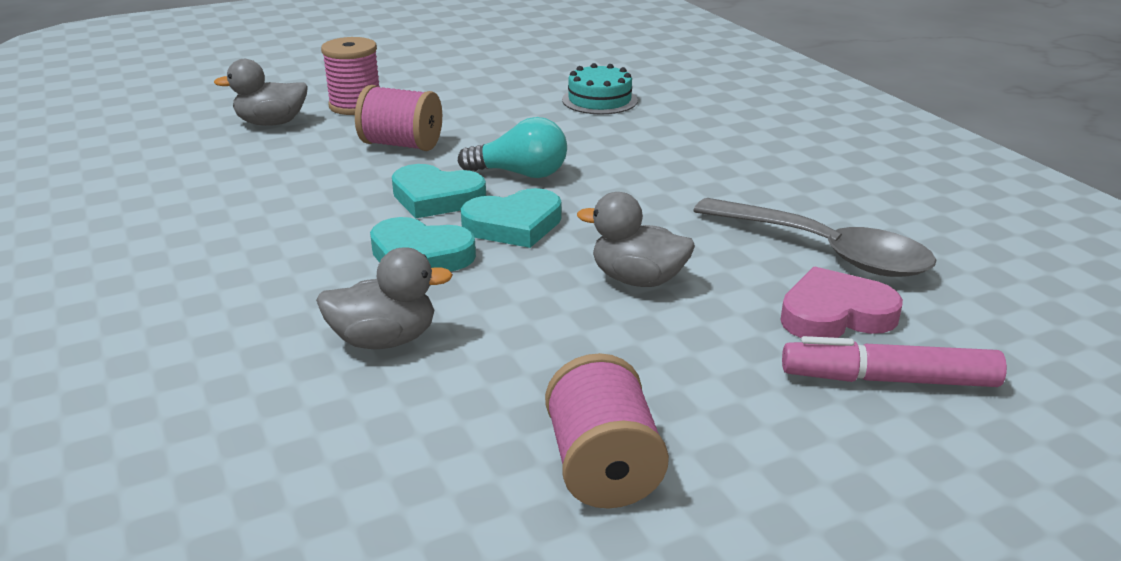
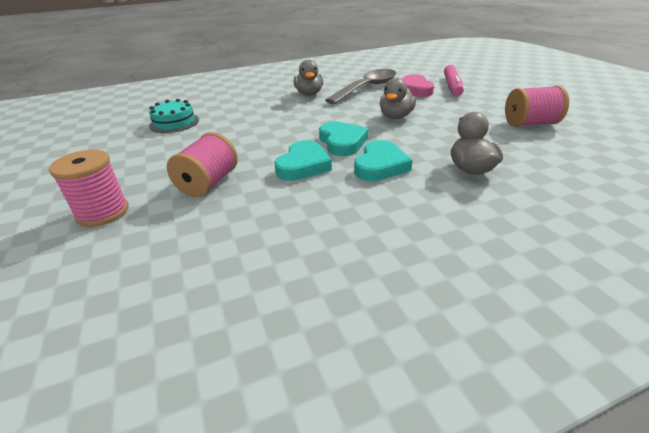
camera: 85 degrees left, 5 degrees up
(271, 123) = (109, 259): grey duck -> grey duck (309, 94)
(521, 174) = (276, 142): turquoise light bulb -> none

